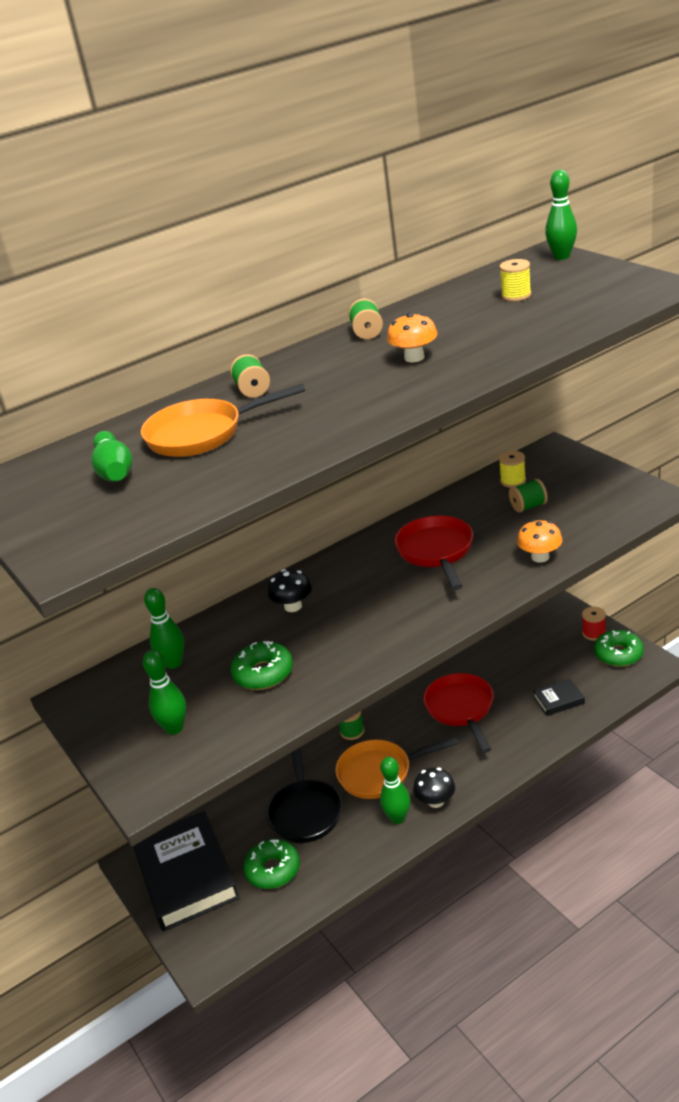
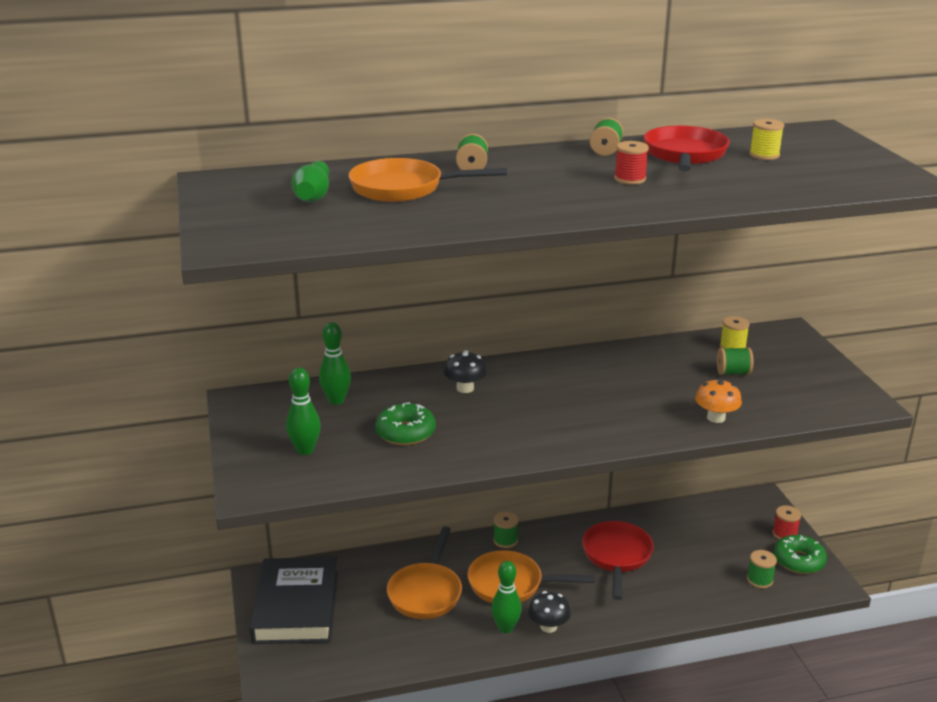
camera: 15 degrees right, 5 degrees down
(273, 870) = (371, 630): green donut -> none
(305, 812) = (426, 592): black pan -> orange pan
(414, 358) = (630, 179): orange mushroom -> red spool
(436, 552) = (621, 384): red pan -> red pan (684, 155)
(558, 700) = (715, 581): black book -> none
(561, 257) = (834, 135): green bowling pin -> none
(595, 685) = (759, 580): none -> green spool

